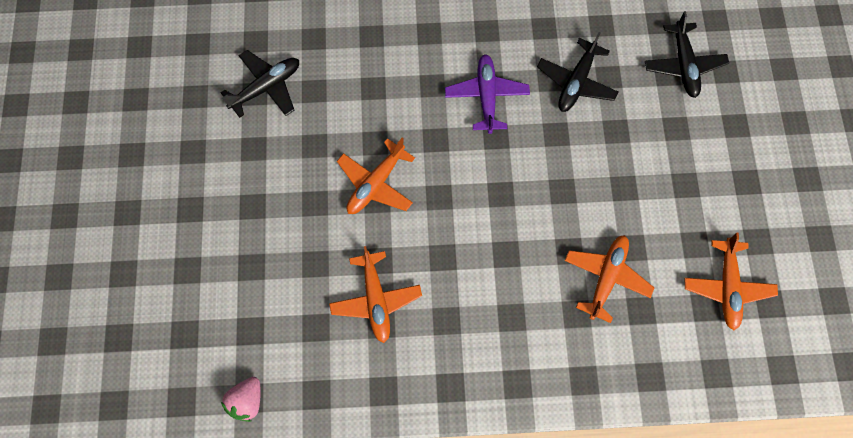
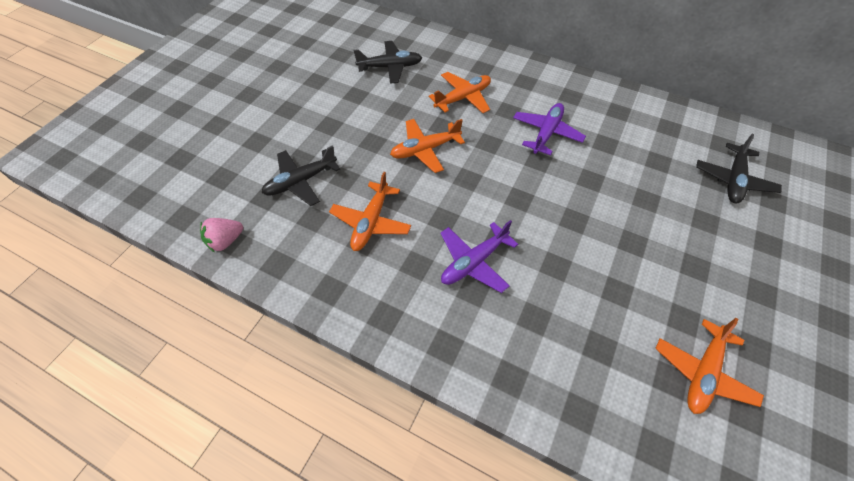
camera: 30 degrees right, 15 degrees down
(496, 288) = (474, 262): none -> purple plane
(576, 82) = (627, 153): black plane -> black plane (301, 181)
(606, 277) = (579, 303): orange plane -> orange plane (463, 98)

